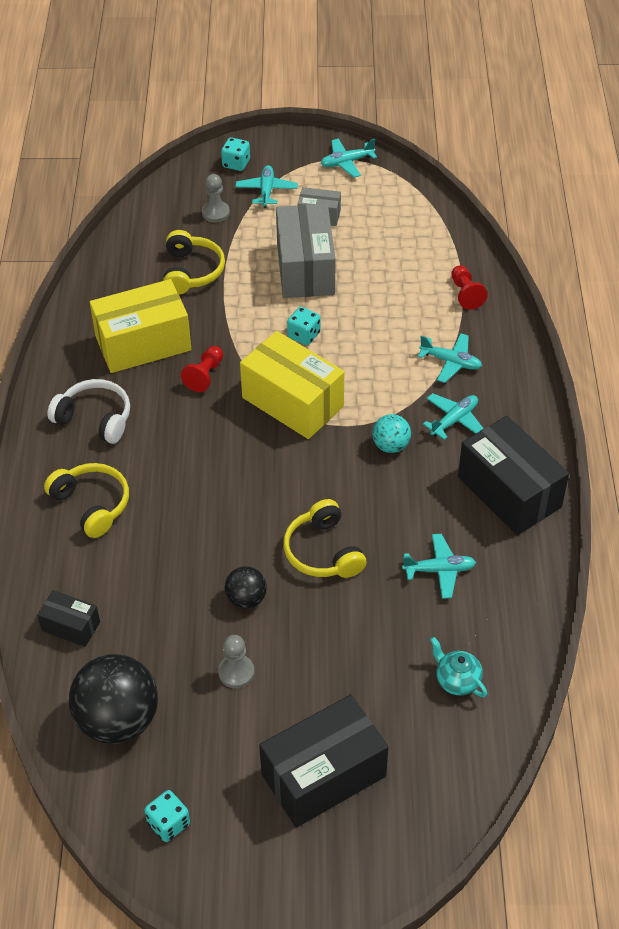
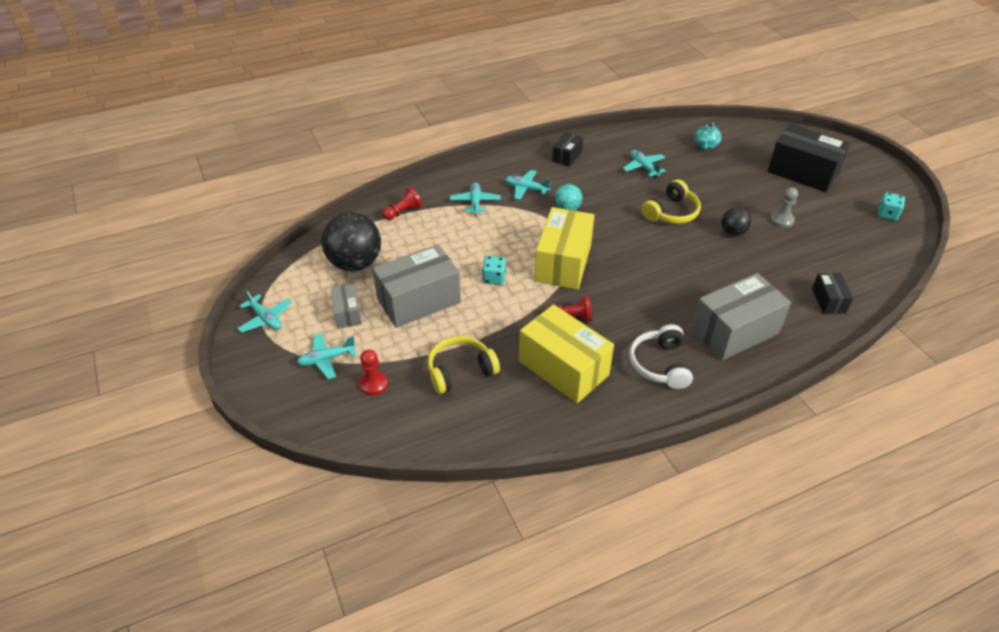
camera: 115 degrees left, 5 degrees down
(91, 505) = (734, 331): yellow headphones -> grey box
(118, 720) = (859, 255): black ball -> black ball (355, 263)
(215, 213) = (373, 384): grey pawn -> red pawn
(236, 163) = (293, 396): turquoise dice -> none
(509, 492) = (567, 156): black box -> black box, size x0.51

